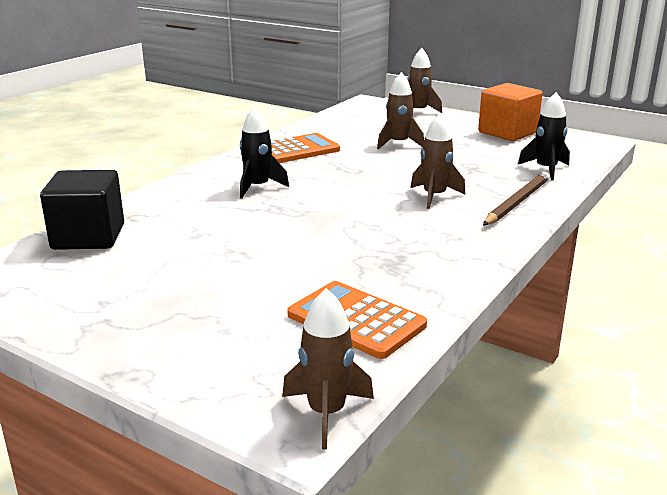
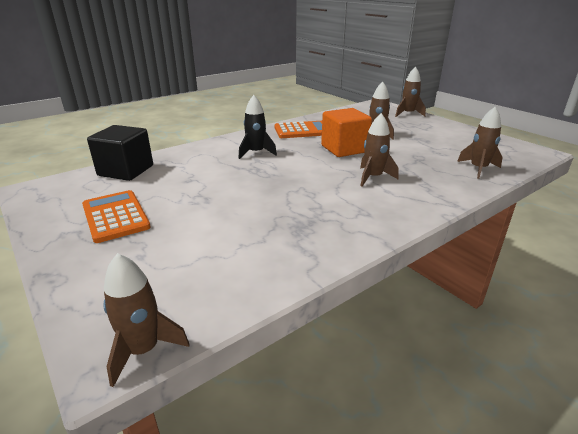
camera: 20 degrees right, 5 degrees up
(356, 320) = (235, 269): orange calculator -> orange calculator (115, 216)
(507, 132) = (465, 136): orange cube -> orange cube (344, 149)
(517, 202) = (436, 192): brown pencil -> none
(546, 169) = (478, 169): black rocket -> brown rocket

